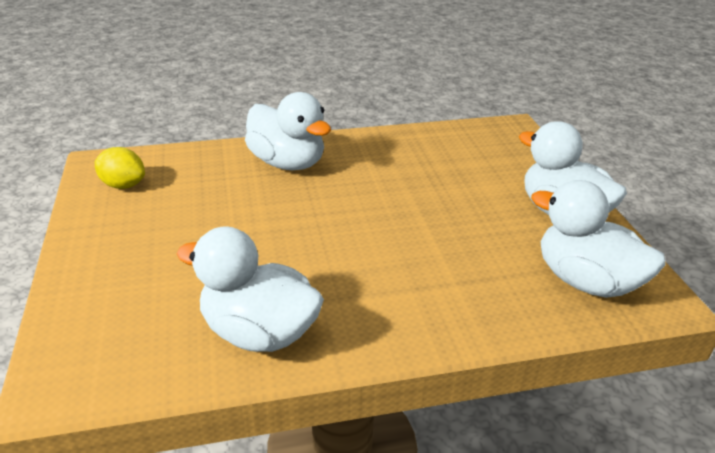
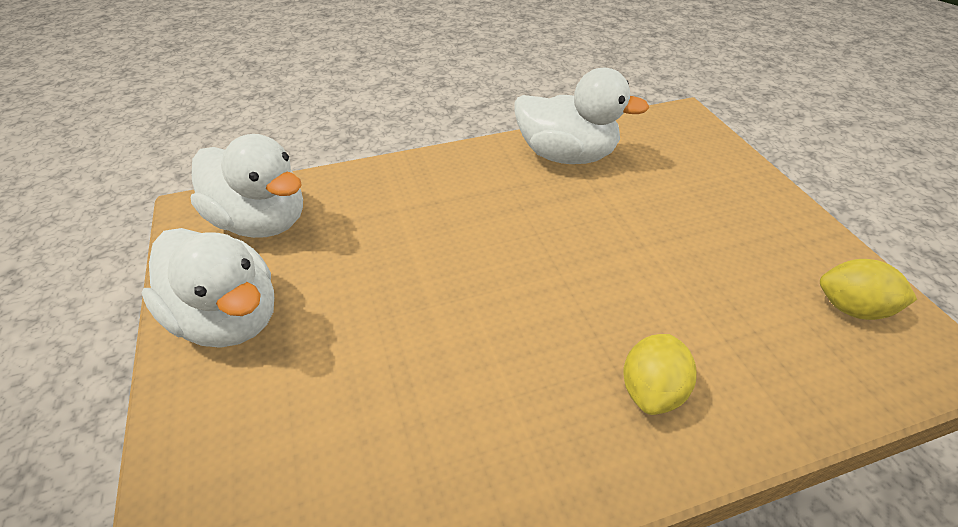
camera: 175 degrees right, 10 degrees up
(288, 163) = (651, 390): white duck -> yellow lemon

